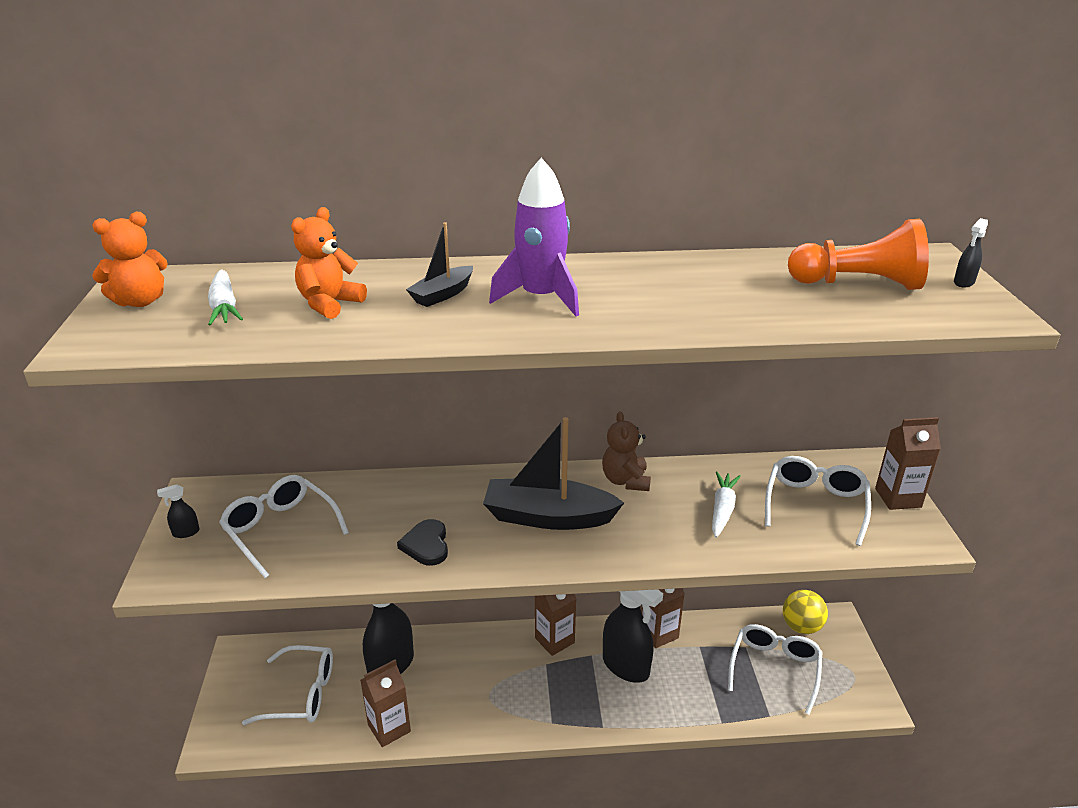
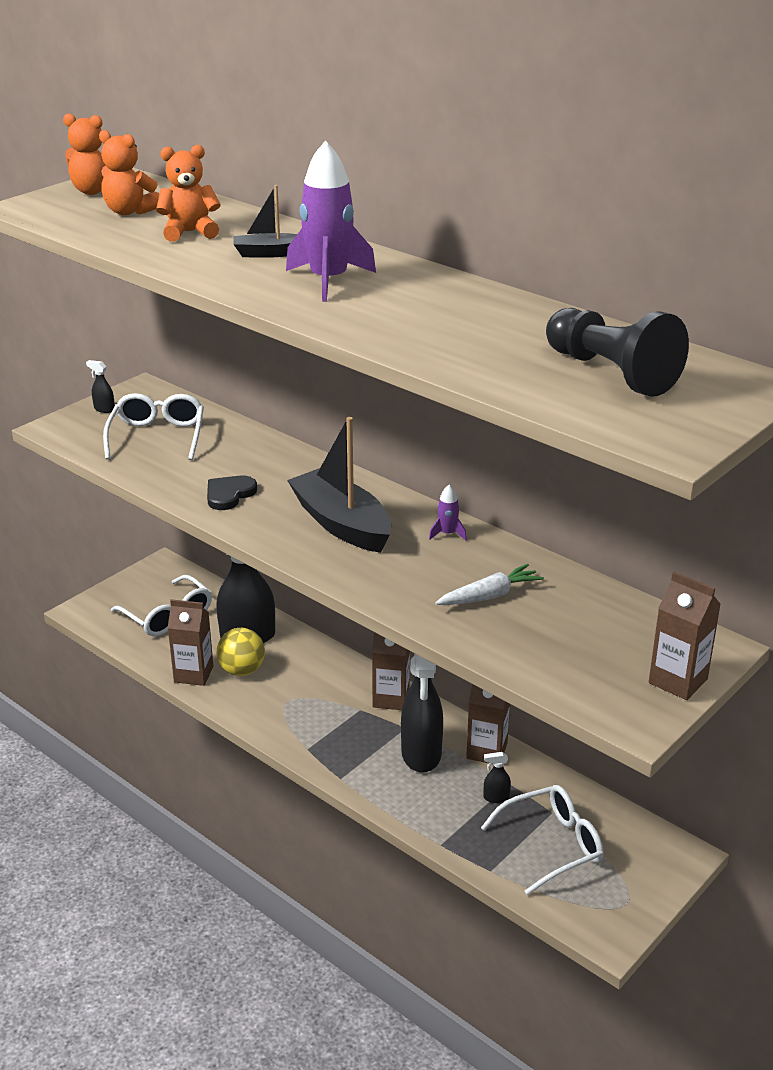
camera: 45 degrees right, 0 degrees up
(224, 307) = (129, 212): white carrot -> orange teddy bear
(625, 481) = (447, 534): brown teddy bear -> purple rocket
(801, 626) = (635, 835): yellow ball -> yellow ball (242, 670)
(815, 504) = (582, 639): white glasses -> none
(858, 284) = (611, 372): orange pawn -> black pawn
(963, 282) = (721, 413): black spray bottle -> black spray bottle (496, 797)

